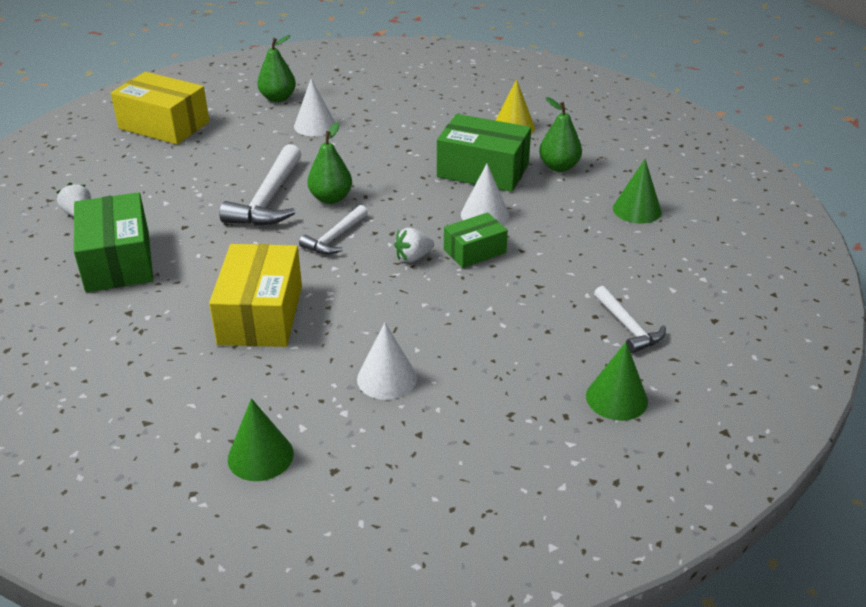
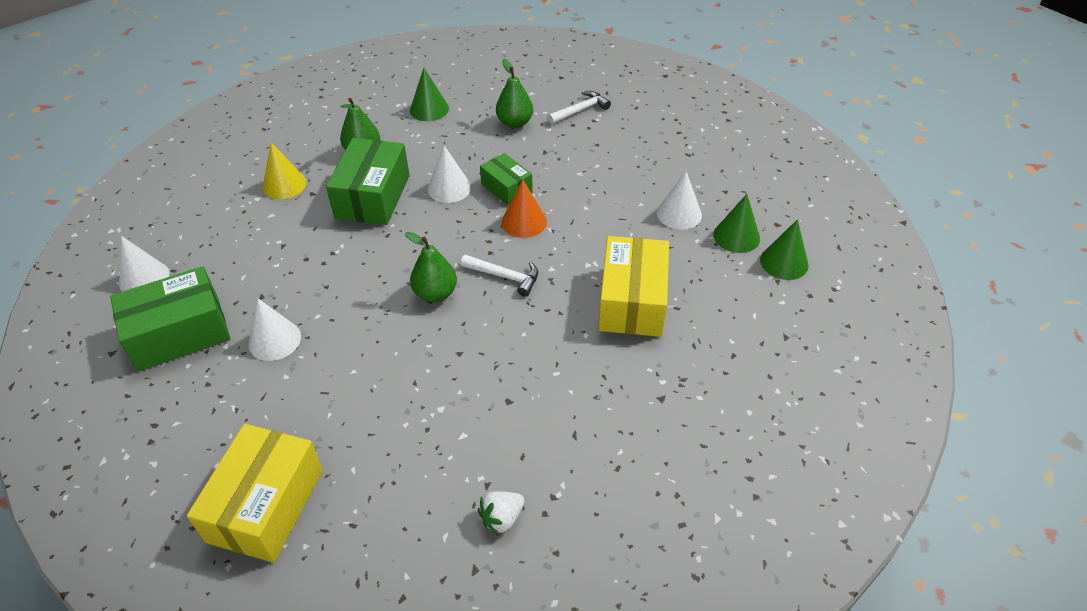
camera: 100 degrees left, 10 degrees up
(118, 261) = (584, 439): green box -> green box (179, 333)
(260, 314) = (632, 301): yellow box -> yellow box turned 75 degrees counterclockwise
(269, 199) = (444, 342): white hammer -> none
(278, 98) = (194, 395): green pear -> green pear (515, 123)
(410, 75) = (144, 278): none -> white cone
(413, 257) = (524, 222): white strawberry -> orange cone
(616, 398) = (654, 113): green cone -> green cone (736, 236)

